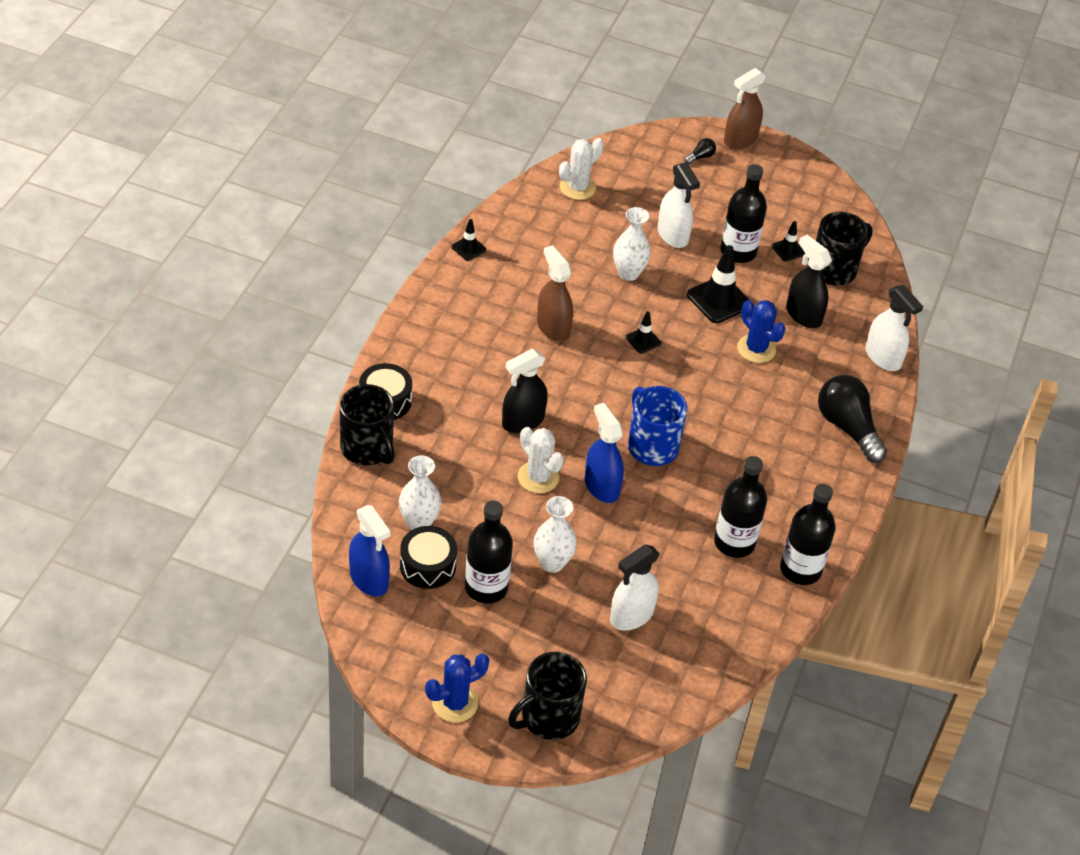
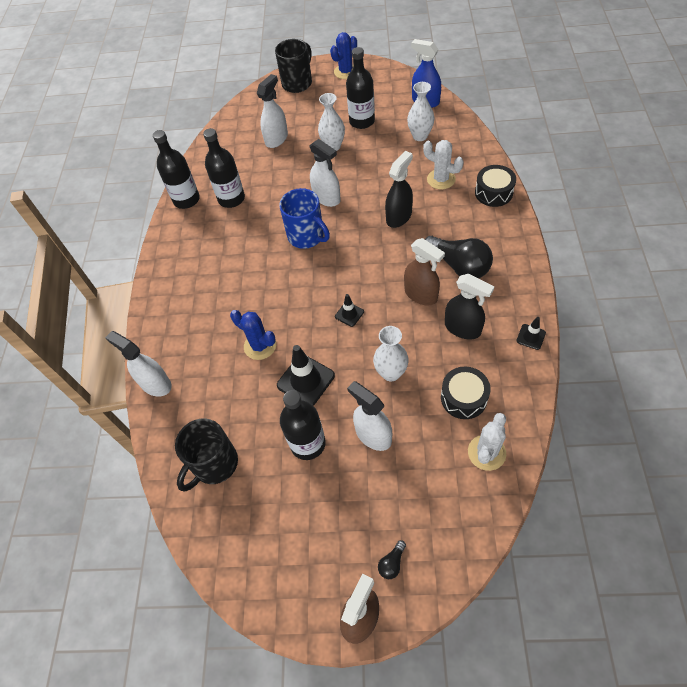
camera: 170 degrees right, 10 degrees up
(367, 449) = (480, 161): black mug -> none
(428, 566) = (399, 118): black drum -> black drum (463, 398)
(538, 477) = (368, 187): white cactus -> white cactus (441, 179)
(601, 486) = (326, 198): blue spray bottle -> white spray bottle
(788, 250) = (263, 469): black traffic cone -> none
(803, 315) = (230, 397): black spray bottle -> black spray bottle (462, 328)
(847, 428) = (174, 307): black light bulb -> black light bulb (459, 265)

